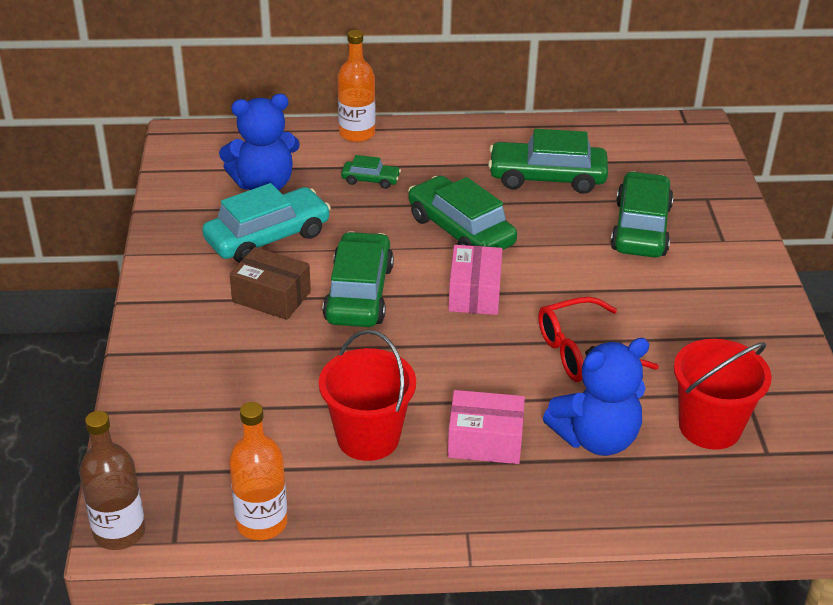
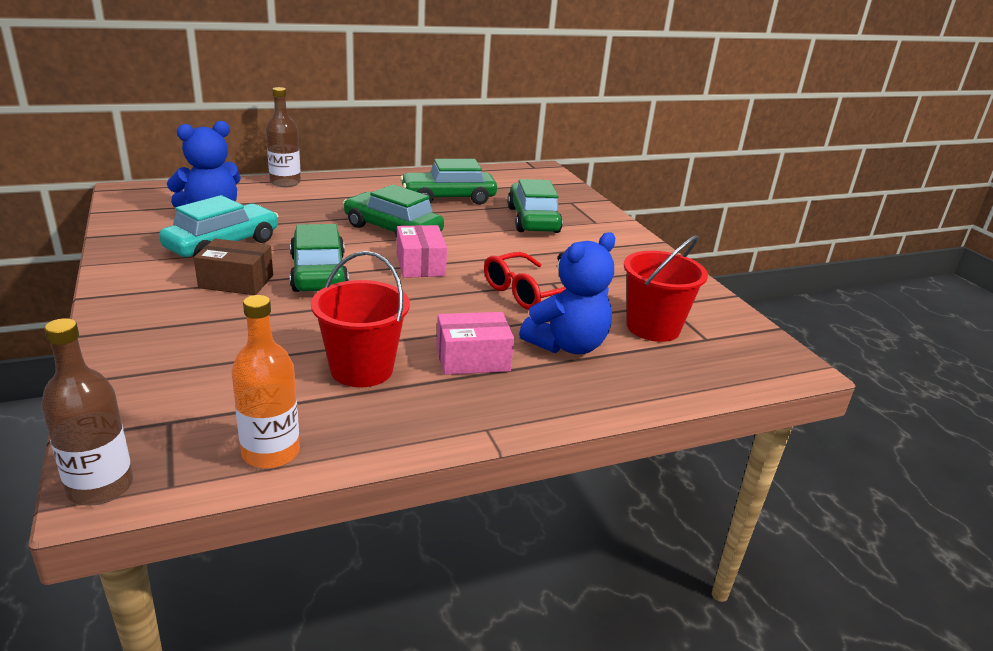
camera: 20 degrees left, 10 degrees down
(357, 133) = (285, 182): orange bottle -> brown bottle
(370, 180) = (305, 206): green car -> none

